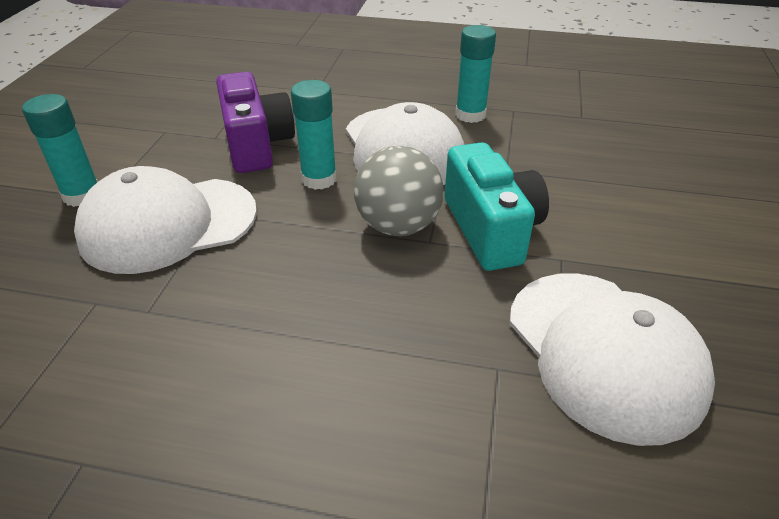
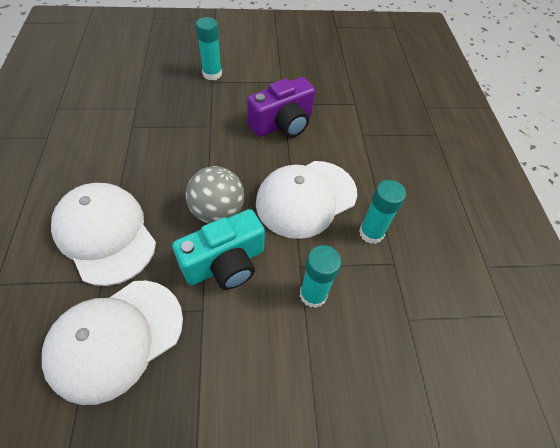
camera: 70 degrees right, 15 degrees up
(168, 224) = (196, 112): white cap -> white cap (105, 234)
(319, 179) = (255, 162): turquoise glue stick -> turquoise glue stick (313, 294)

